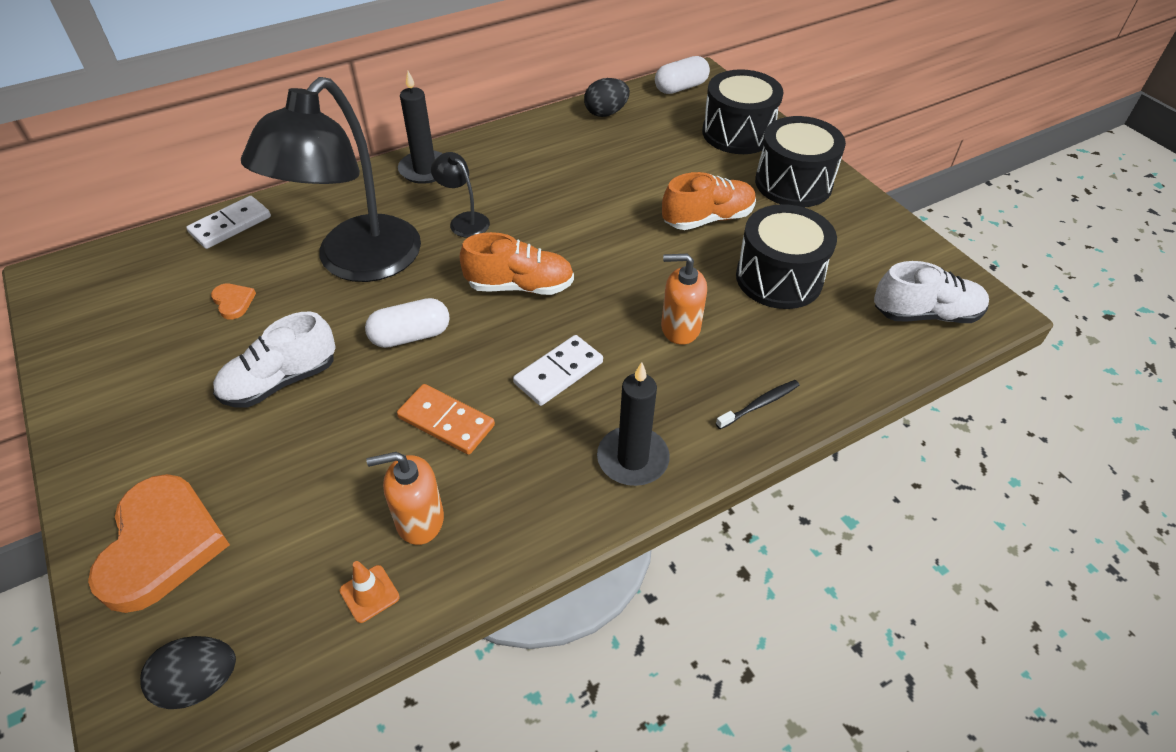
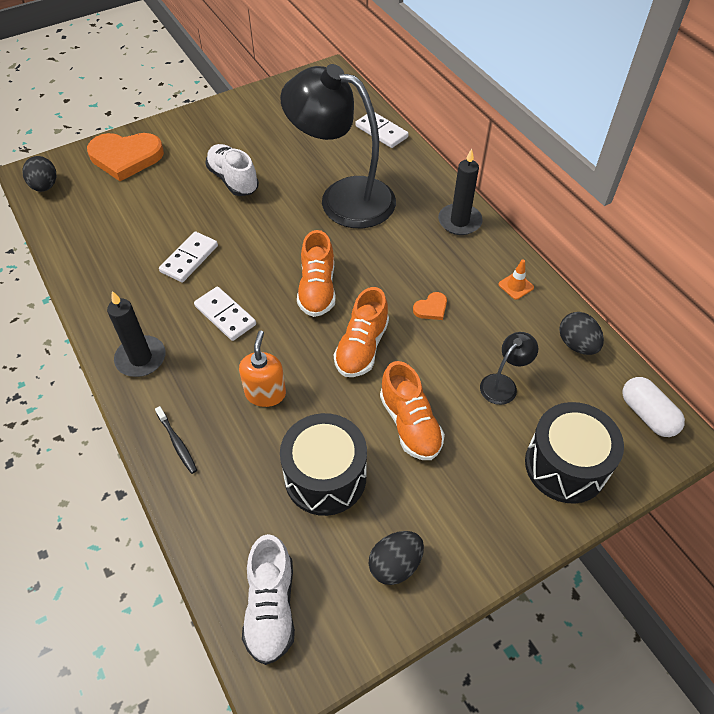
camera: 90 degrees right, 5 degrees up
(233, 302) = (304, 147): orange heart -> orange heart (431, 308)
(369, 594) = (75, 239): orange traffic cone -> orange traffic cone (516, 286)
(410, 336) = (268, 234): white capsule -> none
(419, 520) = (117, 254): orange soap dispenser -> none
(446, 421) = (189, 259): orange domino -> white domino
(464, 221) = (395, 251): black lamp -> black lamp (503, 384)
(611, 250) = (362, 347): none -> orange shoe
(793, 183) = (478, 511): black drum -> none
(858, 234) = (395, 564): none -> black egg

